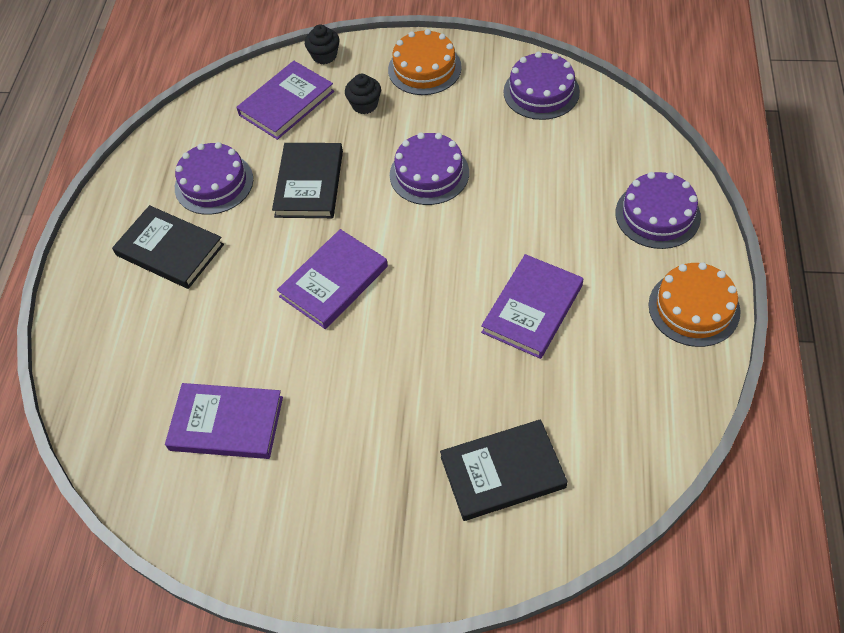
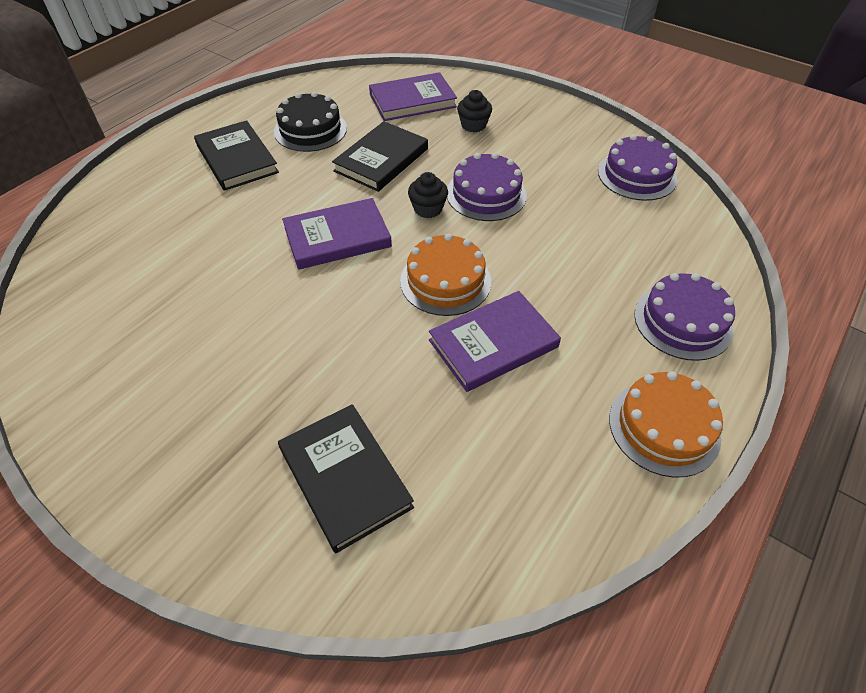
camera: 25 degrees right, 5 degrees down
(214, 183) = (310, 130): purple cake -> black cake
(226, 423) = (156, 301): purple book -> none
(324, 56) = (469, 82): black cupcake -> black cupcake (428, 209)
(424, 68) = (544, 120): orange cake -> orange cake (445, 281)
(502, 472) = (345, 478): black book -> black book turned 45 degrees clockwise

